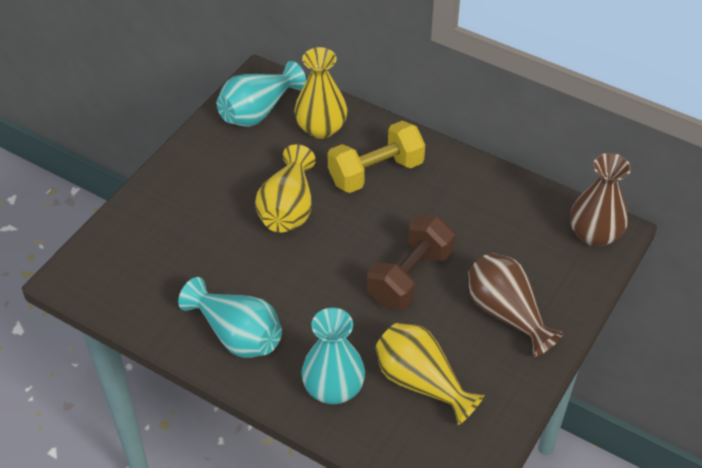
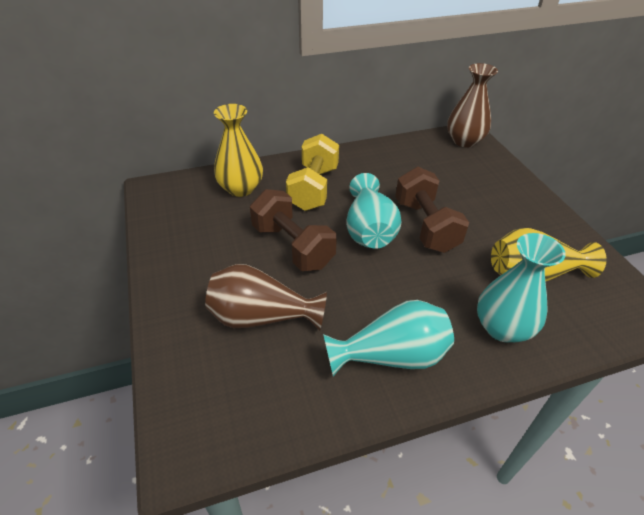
camera: 50 degrees left, 5 degrees down
(258, 111) = (180, 207): turquoise vase -> turquoise vase (369, 230)
(288, 208) = (293, 246): yellow vase -> brown dumbbell
(506, 314) = (498, 204): brown vase -> brown vase (261, 317)

